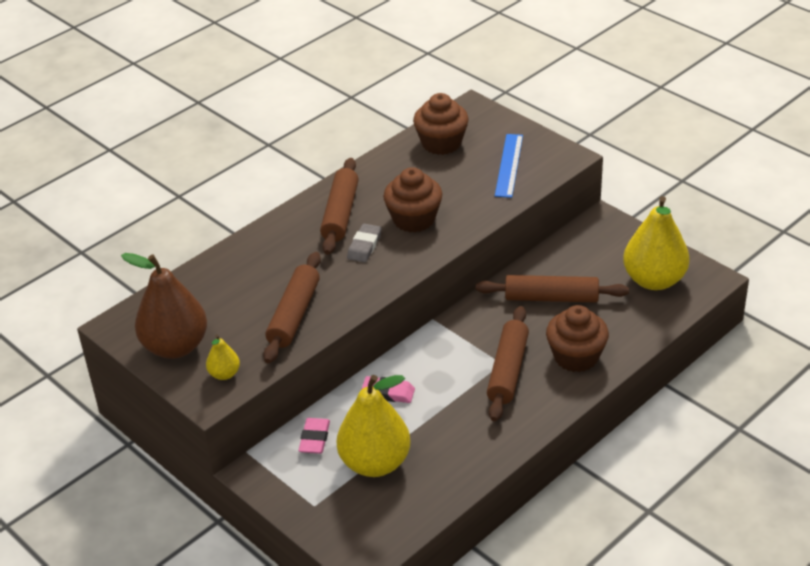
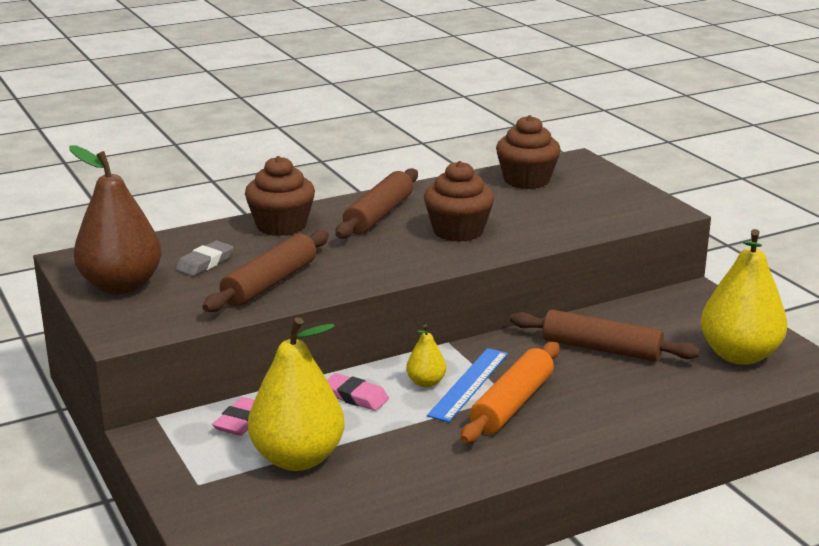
camera: 15 degrees right, 15 degrees down
(224, 374) = (155, 317): yellow pear -> yellow pear (426, 382)
(364, 246) = (388, 243): grey eraser -> grey eraser (205, 263)
(508, 370) = (512, 404): brown rolling pin -> orange rolling pin
(509, 165) = (594, 207): blue ruler -> blue ruler (469, 384)
(576, 357) = (605, 407): brown cupcake -> brown cupcake (281, 226)

